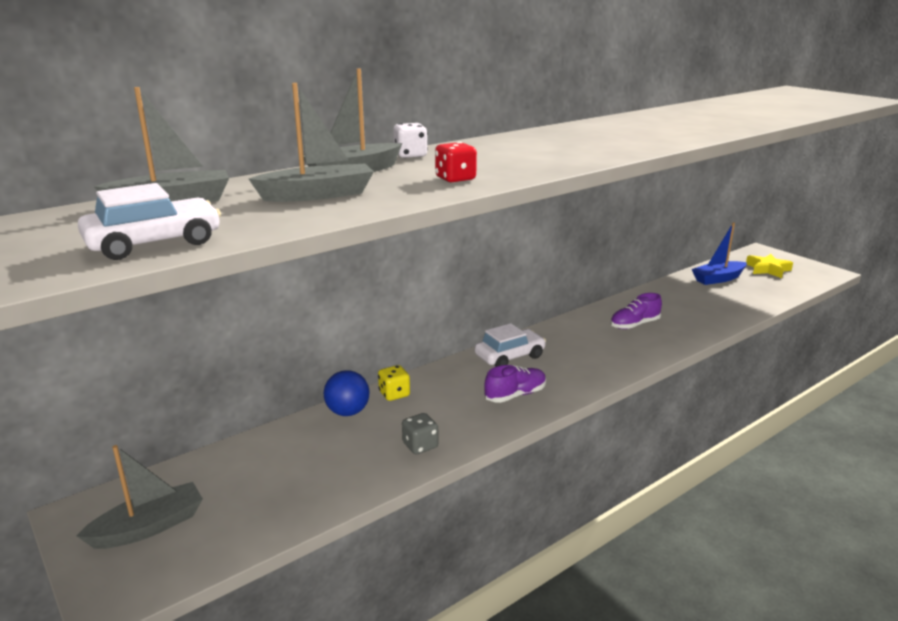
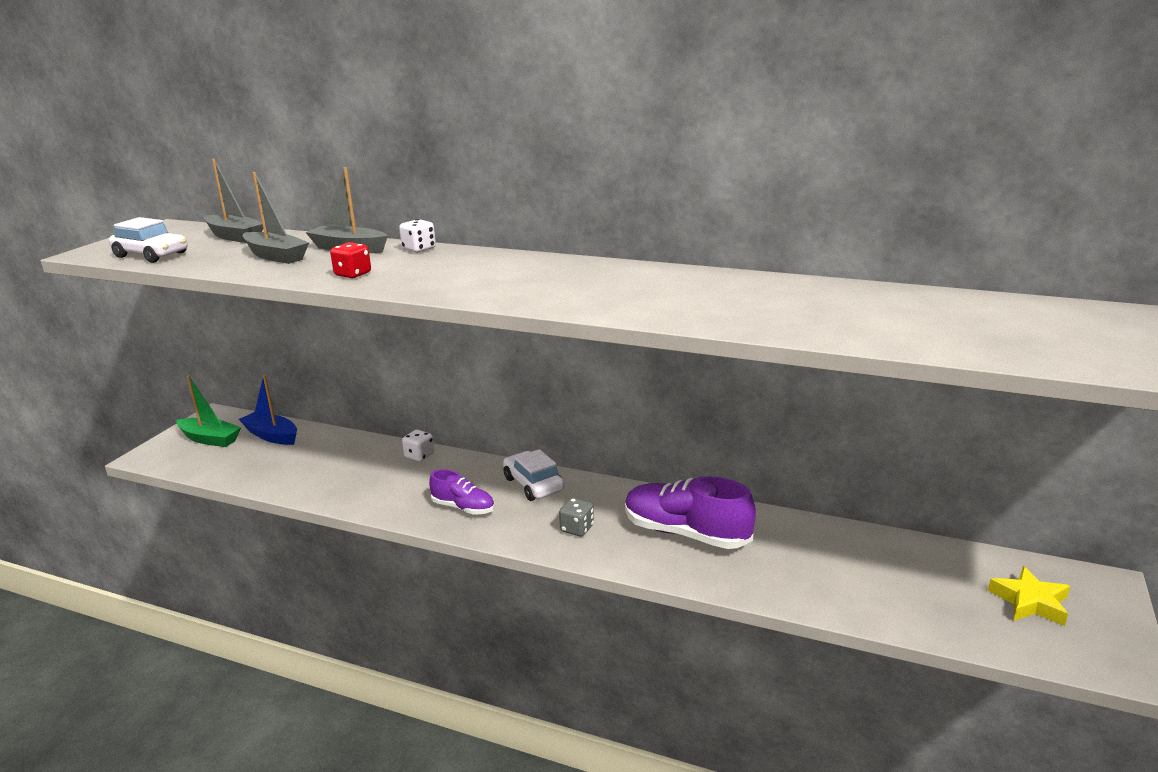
camera: 60 degrees right, 0 degrees up
(149, 527) = (210, 439): grey boat -> green boat
(348, 412) = (378, 448): blue ball -> none
(394, 394) = (419, 456): yellow dice -> white dice
(420, 445) = (351, 491): grey dice -> grey dice (577, 529)
(510, 356) = (533, 484): white car -> white car turned 150 degrees counterclockwise
(634, 325) = (686, 533): purple shoe -> purple shoe, size x1.76
(718, 279) = (919, 564): blue boat -> blue boat (272, 436)

